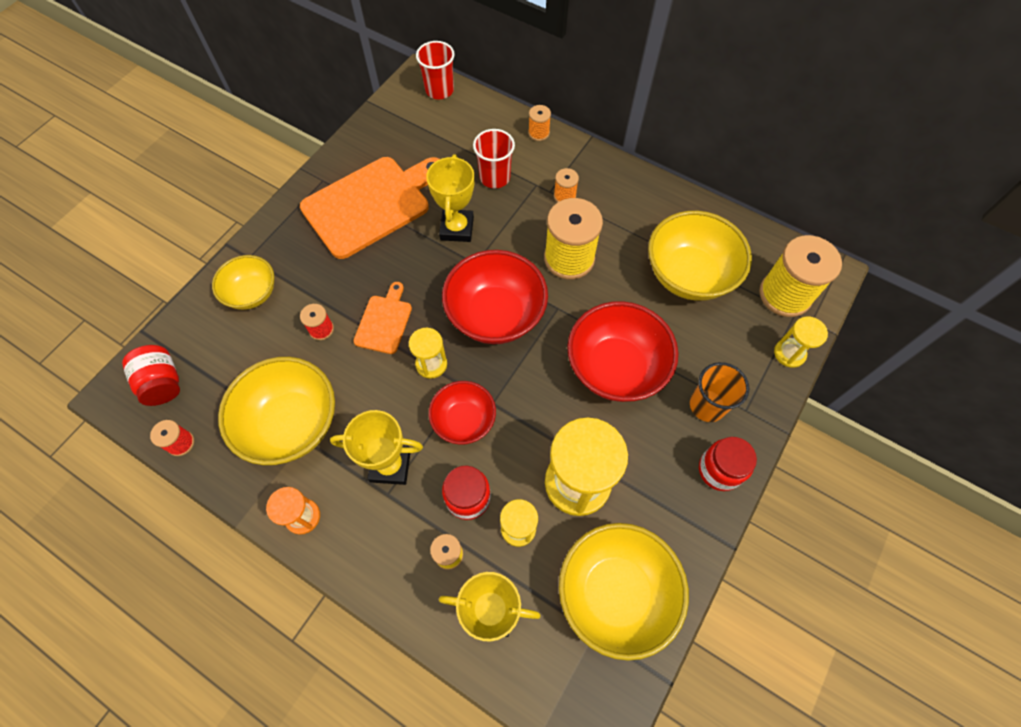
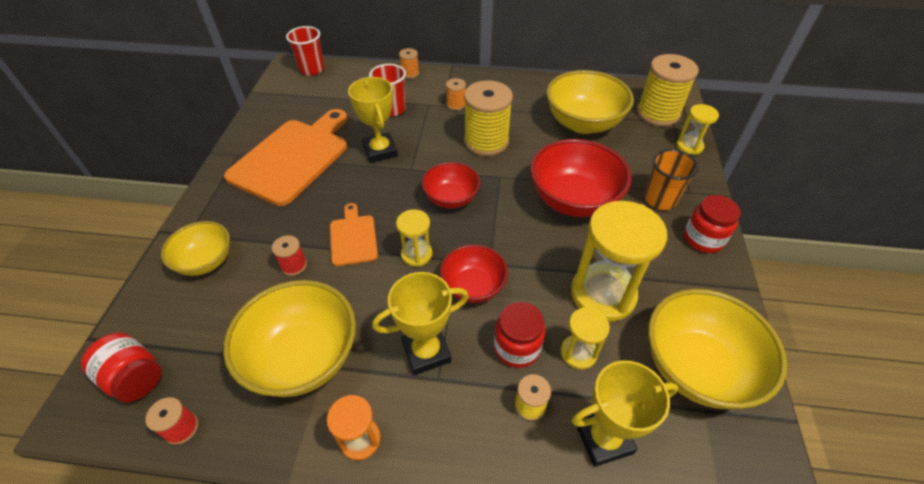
camera: 25 degrees left, 15 degrees down
(495, 315) = (451, 198): red bowl -> red bowl, size x0.60

